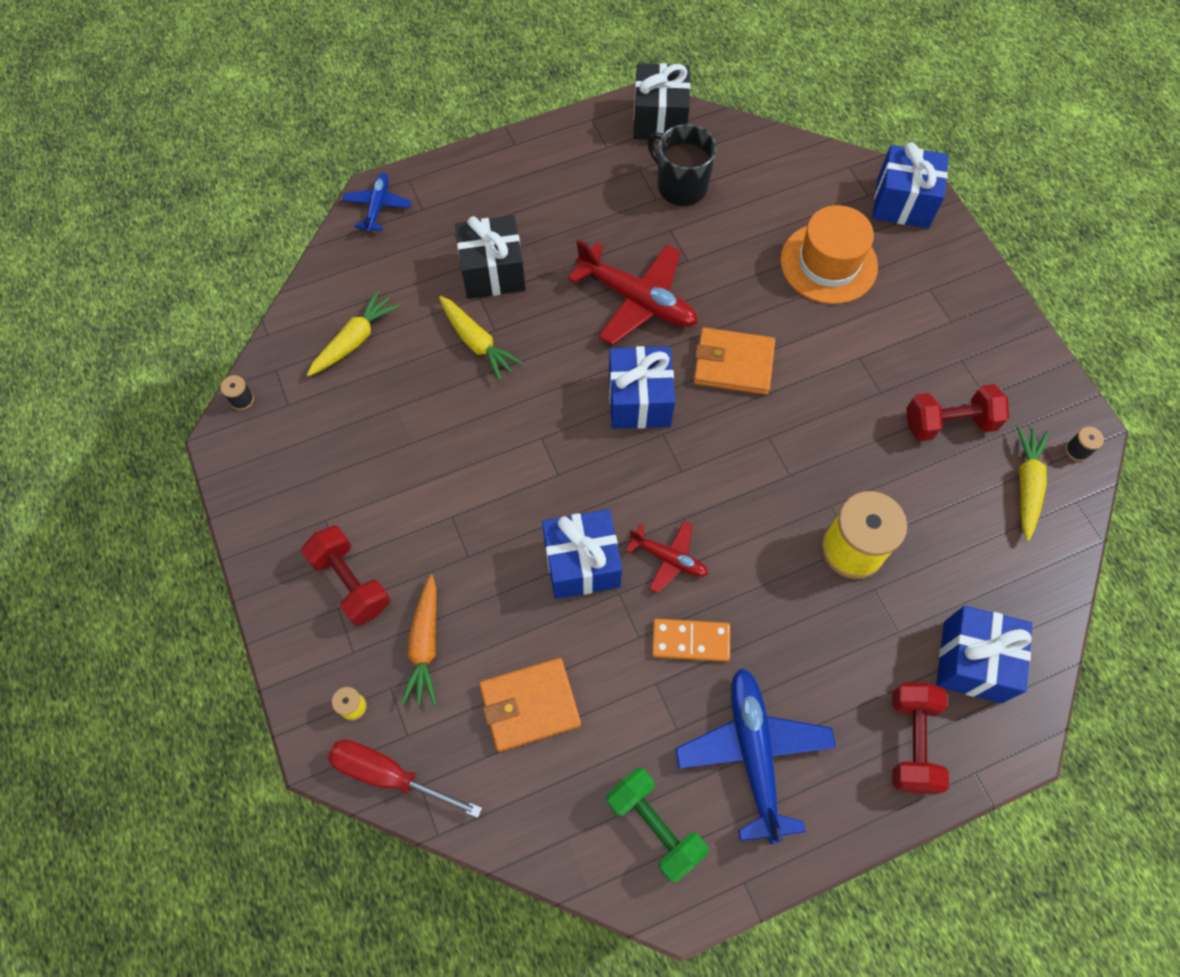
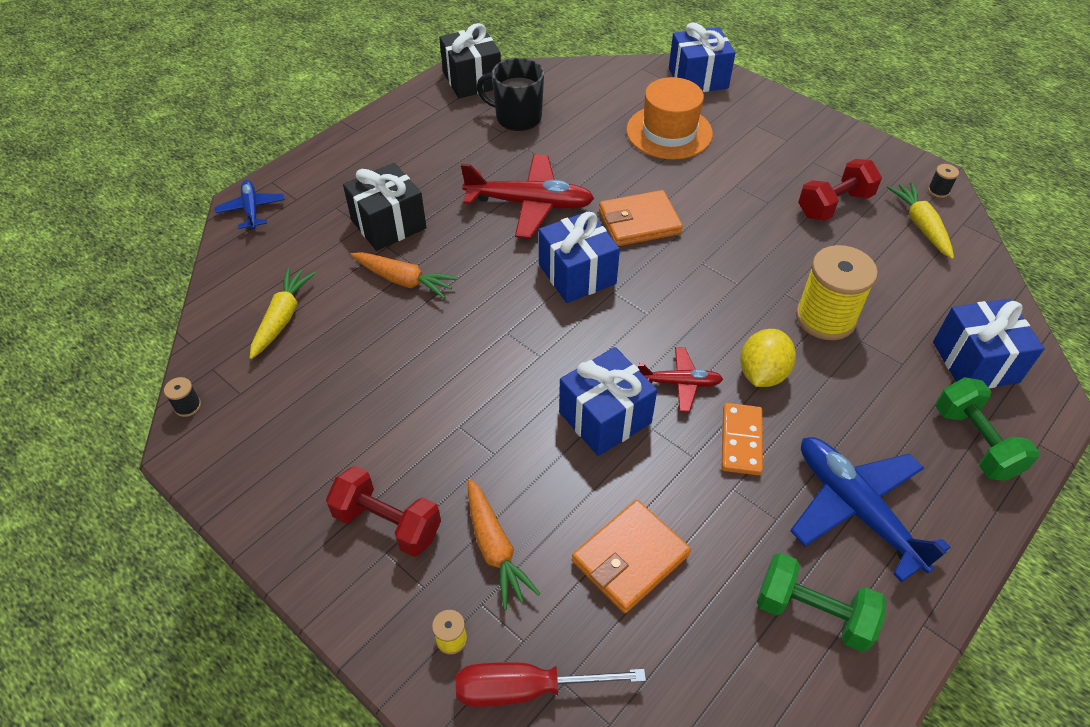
camera: 25 degrees left, 15 degrees down
(477, 342) = (404, 280): yellow carrot -> orange carrot
(690, 641) = (741, 441): orange domino -> orange domino turned 60 degrees counterclockwise
(752, 582) = (762, 374): none -> yellow lemon
(911, 742) = (975, 442): red dumbbell -> green dumbbell

